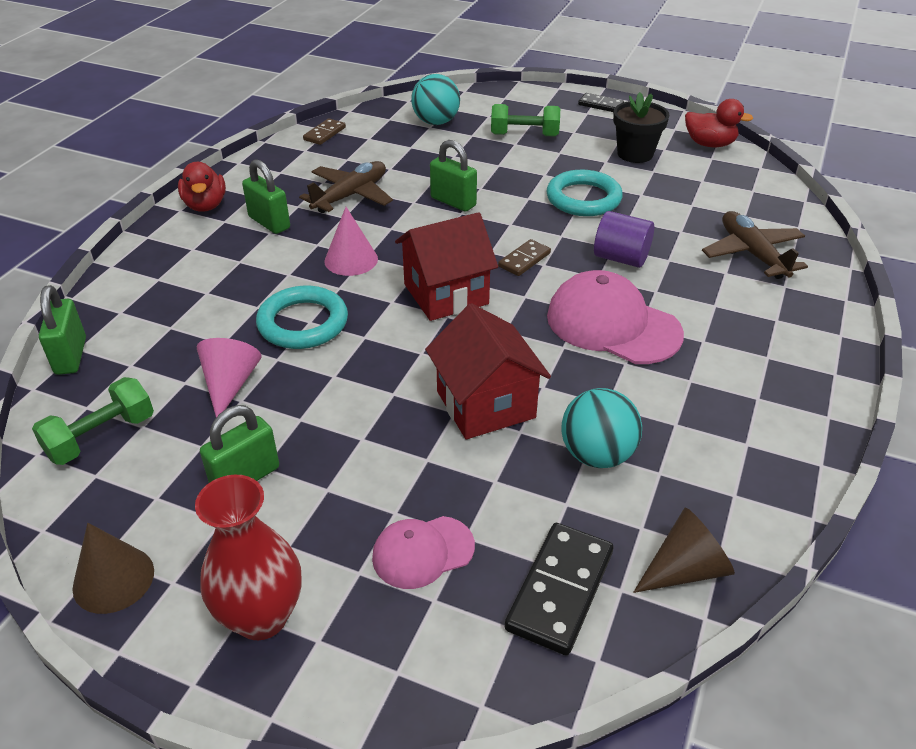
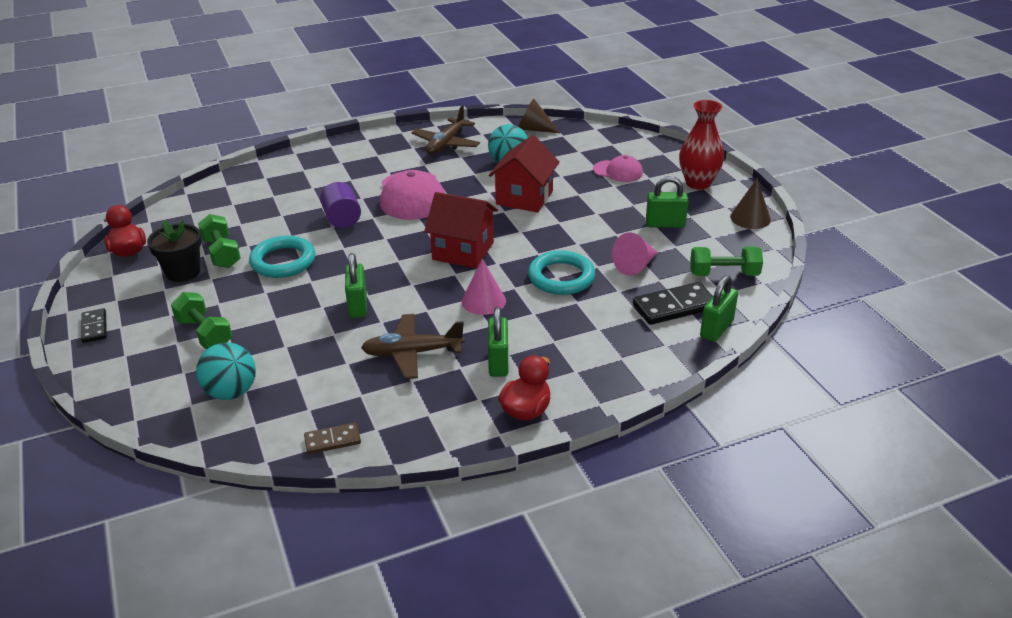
camera: 135 degrees left, 5 degrees down
(524, 260) = (390, 246): brown domino -> none
(560, 590) = (583, 143): black domino -> black domino (674, 306)
(643, 178) = (222, 253): none -> green dumbbell
(752, 253) = (280, 187): brown plane -> brown plane (446, 144)

